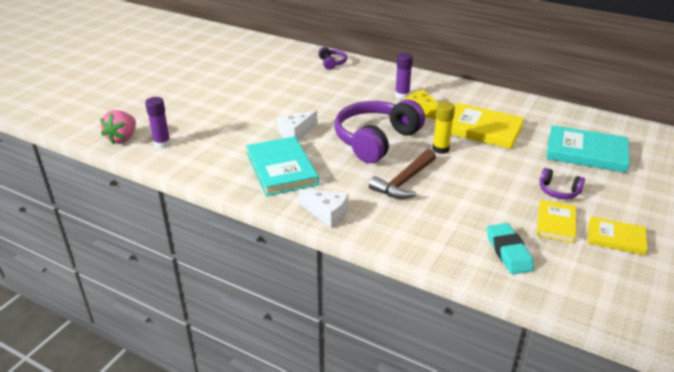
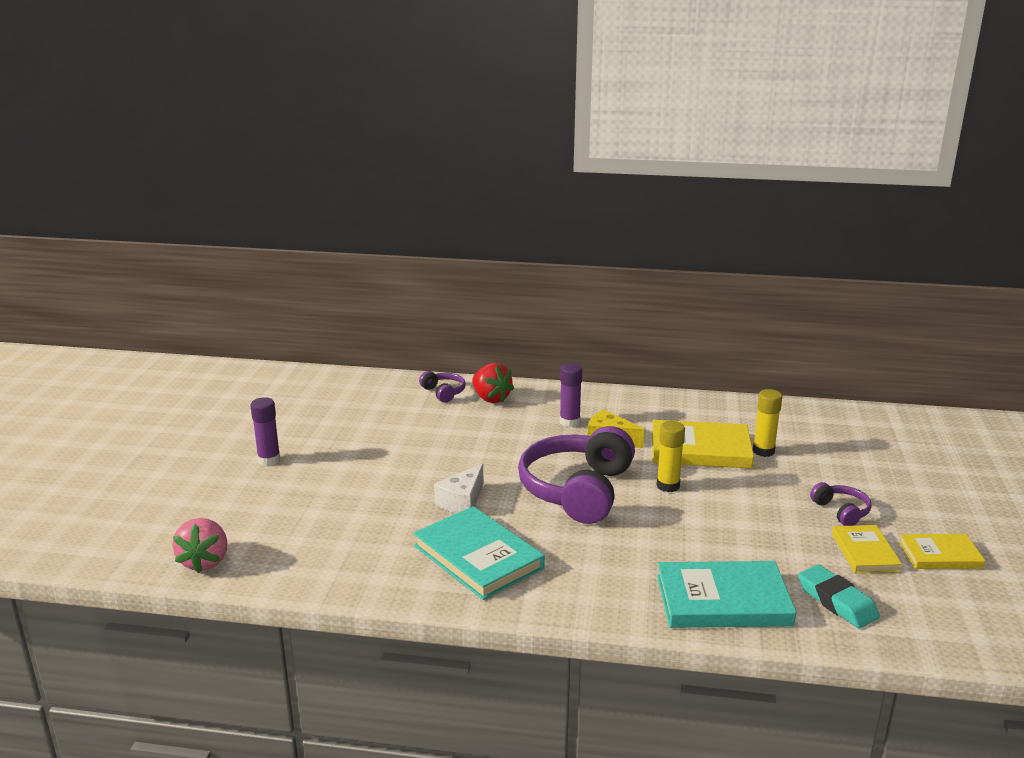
camera: 20 degrees left, 10 degrees down
(162, 144) = (274, 557): purple glue stick -> purple glue stick (269, 460)
(327, 214) = (583, 605): white cheese -> none
(360, 72) = (491, 398): none -> red strawberry
(404, 181) = (652, 539): brown hammer -> none
(528, 139) = (763, 451): none -> yellow glue stick
(558, 191) = (841, 511): purple headphones -> purple headphones turned 120 degrees counterclockwise
(586, 152) = (839, 456): turquoise book -> turquoise book (723, 600)

